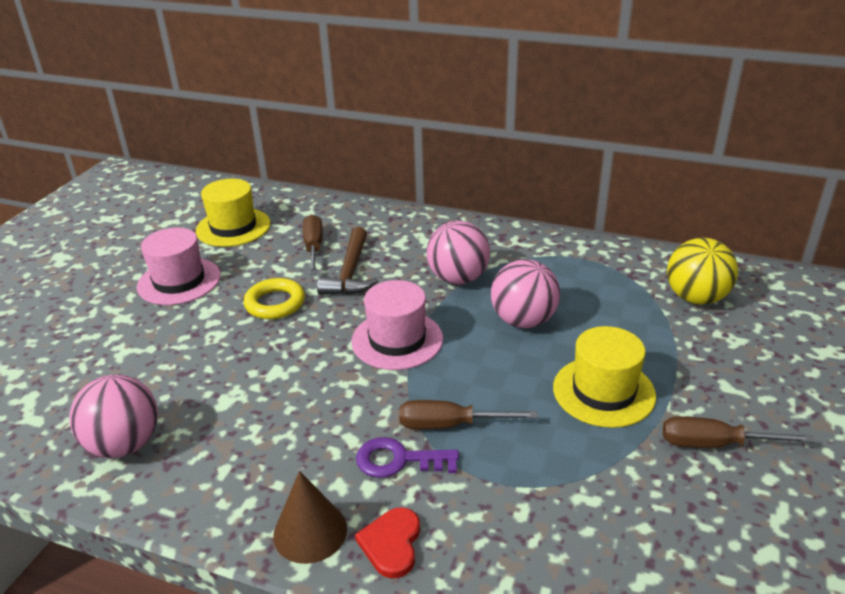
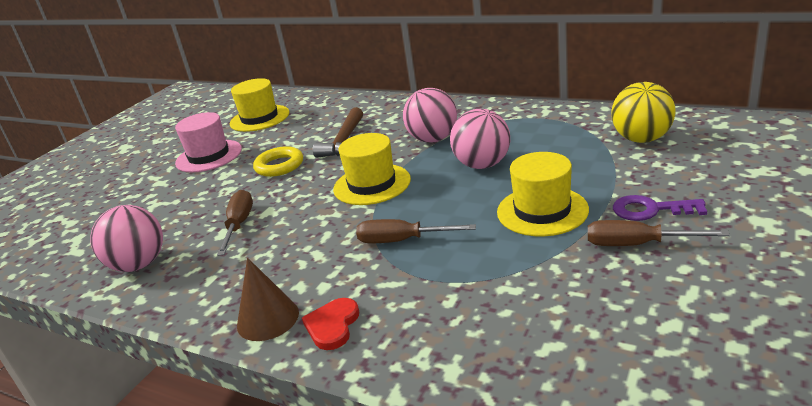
camera: 10 degrees right, 5 degrees down
(314, 247) = (319, 127): brown screwdriver -> brown screwdriver (239, 225)
(397, 340) = (372, 184): pink hat -> yellow hat
(399, 460) = (353, 267): purple key -> purple key (651, 210)

